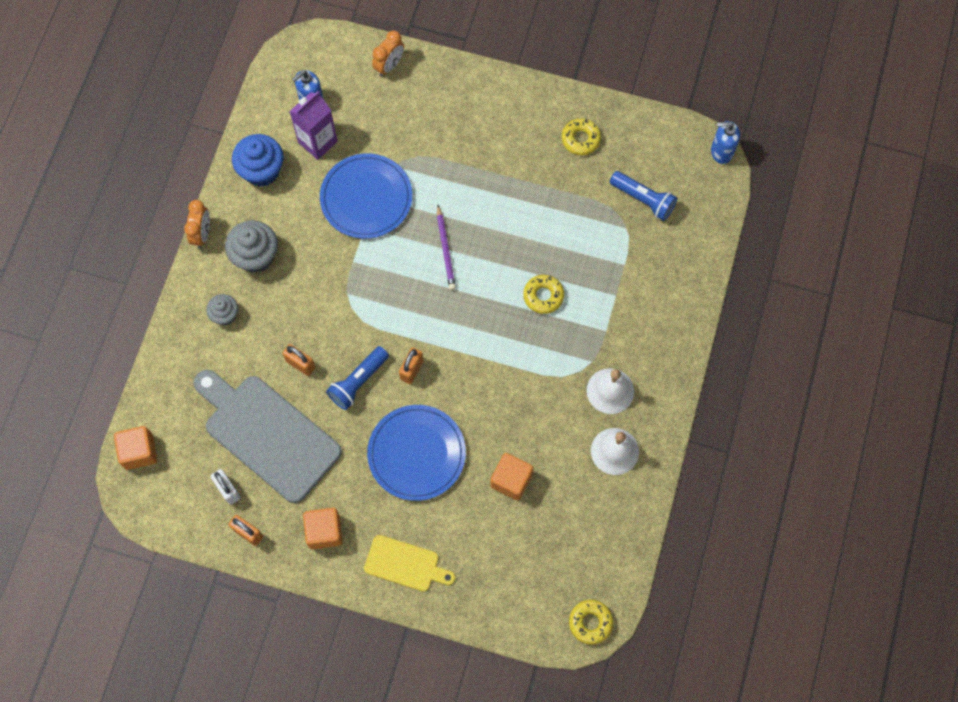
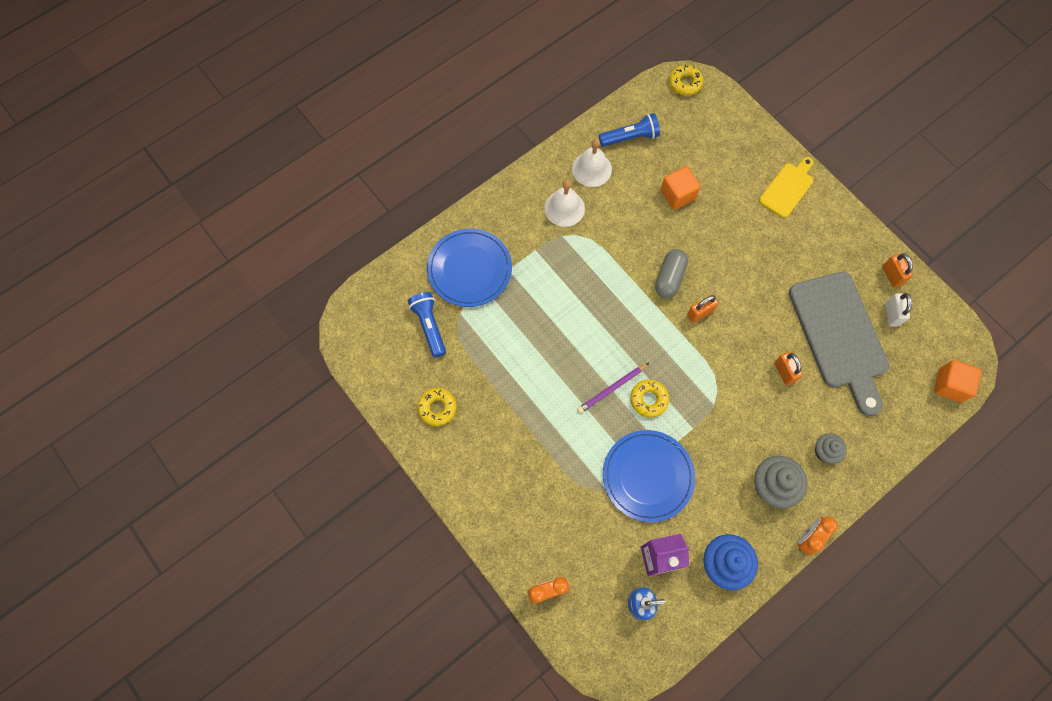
camera: 145 degrees left, 0 degrees up
(324, 531) = (834, 243): orange cube -> none
(358, 382) = (746, 330): blue flashlight -> blue flashlight (630, 137)
(405, 564) = (787, 188): yellow cutting board -> yellow cutting board turned 75 degrees clockwise
(416, 453) = (734, 253): blue plate -> blue plate (469, 269)
(445, 249) = (612, 388): purple pencil -> purple pencil turned 150 degrees counterclockwise
(462, 386) = (669, 278): none -> grey capsule
(543, 296) = (562, 303): yellow donut -> yellow donut (648, 399)
(721, 152) = (339, 323): blue soap dispenser -> none

